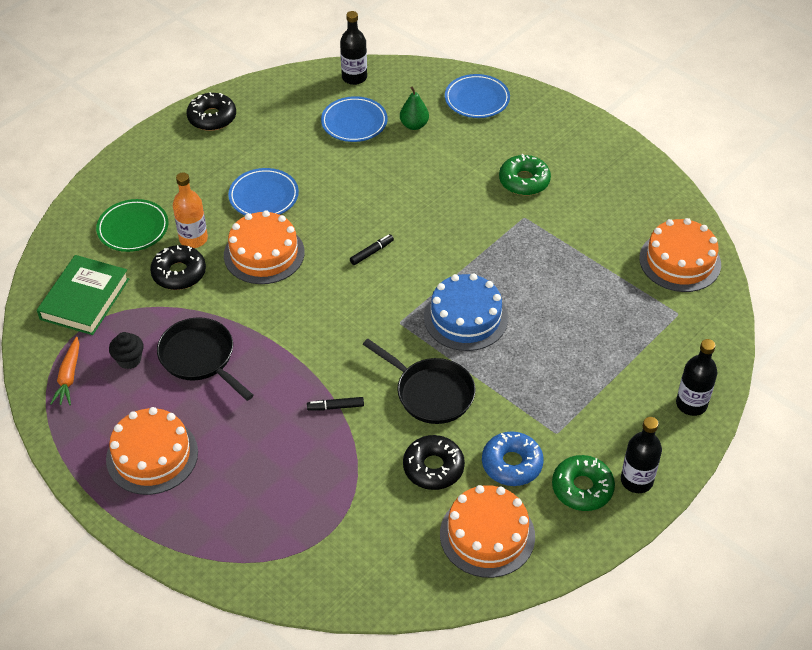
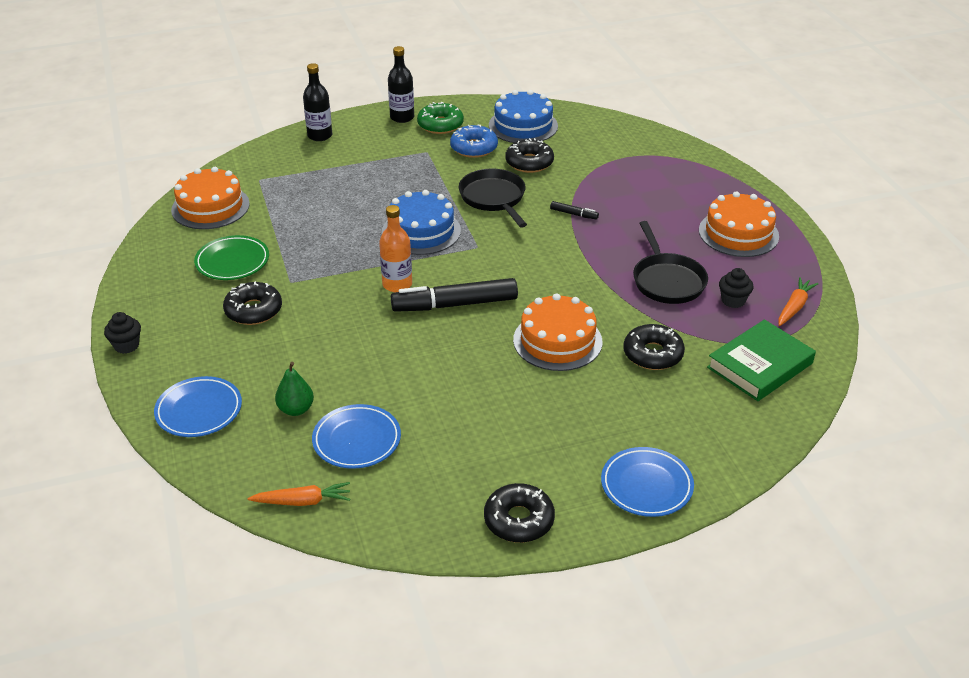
camera: 150 degrees left, 10 degrees down
(133, 229) = (682, 416): green plate -> green plate (232, 262)
(193, 239) = (621, 381): orange bottle -> orange bottle (397, 284)
(264, 196) = (520, 396): blue plate -> blue plate (646, 485)
(354, 77) = (303, 501): black bottle -> orange carrot
(372, 252) = (455, 304): black marker -> black marker, size x2.29
(487, 535) = (523, 125): orange cake -> blue cake
(524, 181) = (253, 310): green donut -> black donut
(580, 119) = (126, 345): none -> black cupcake

